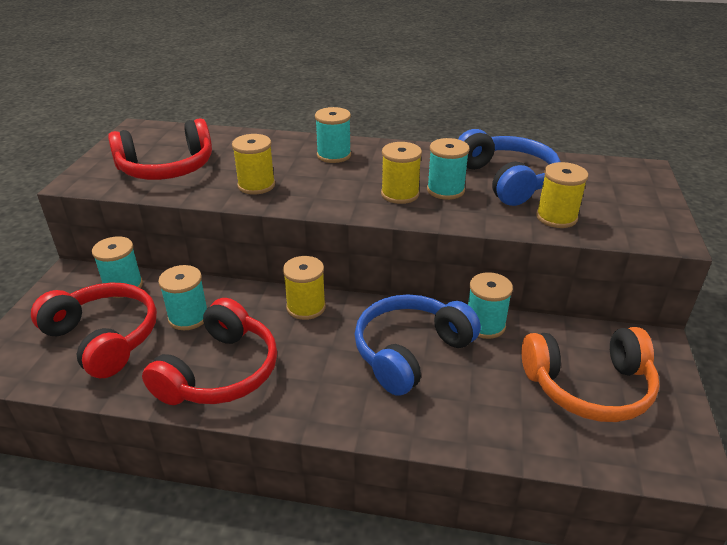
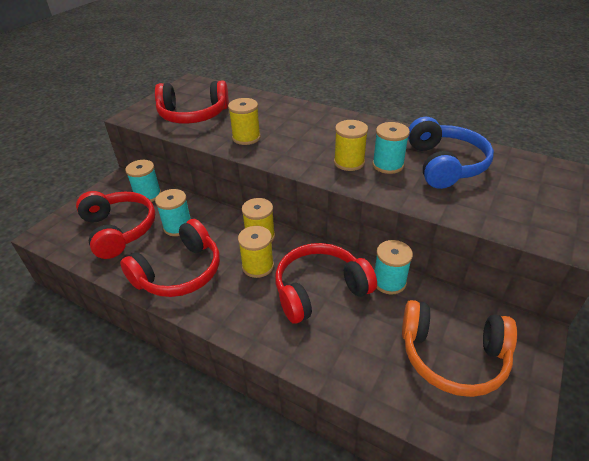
camera: 20 degrees right, 5 degrees up
(334, 155) = (315, 122): turquoise spool -> none
(411, 352) = (320, 290): blue headphones -> red headphones
(556, 217) = (471, 205): yellow spool -> yellow spool (258, 266)

